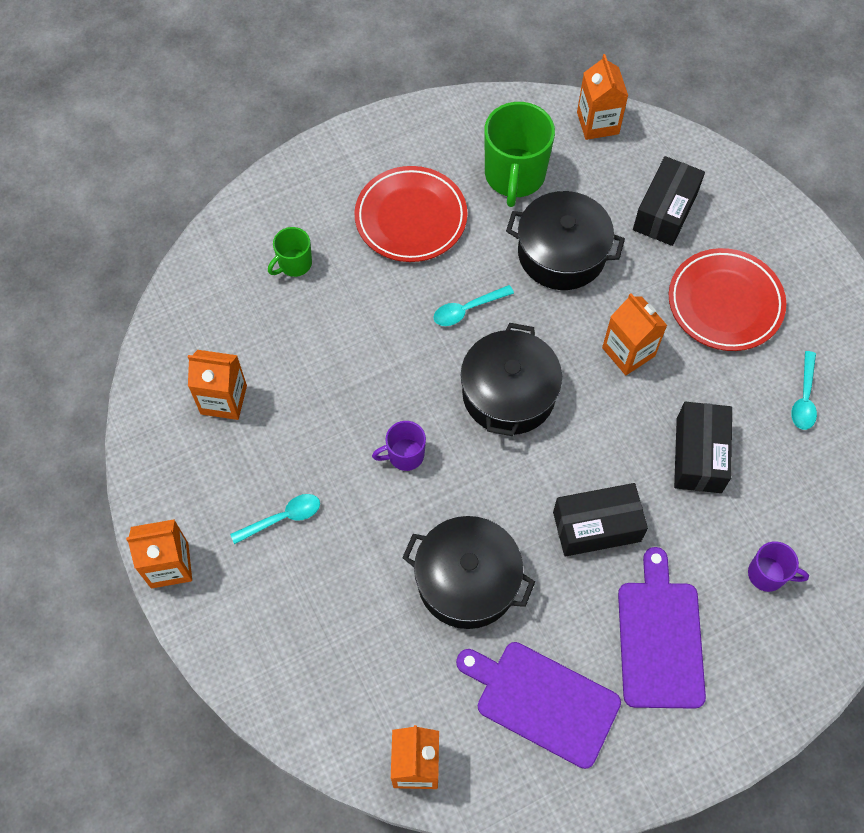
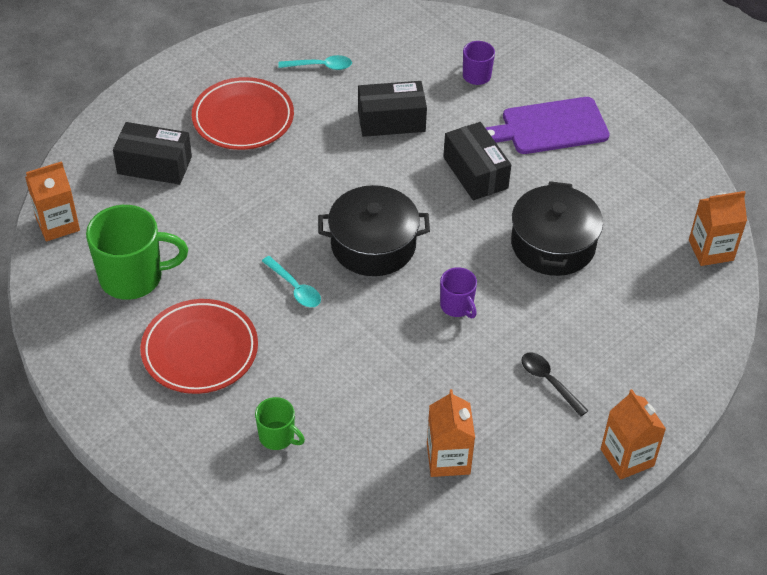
camera: 105 degrees left, 15 degrees down
(282, 518) = (549, 382): turquoise spoon -> black spoon
(542, 700) = (627, 185): purple cutting board -> none
(561, 253) = (216, 230): black pot -> none
(628, 352) = (308, 172): orange carton -> none

